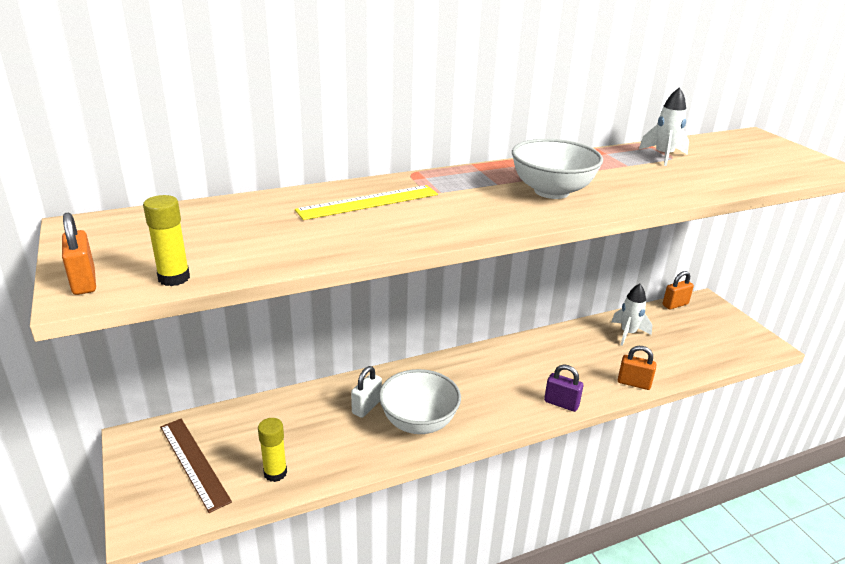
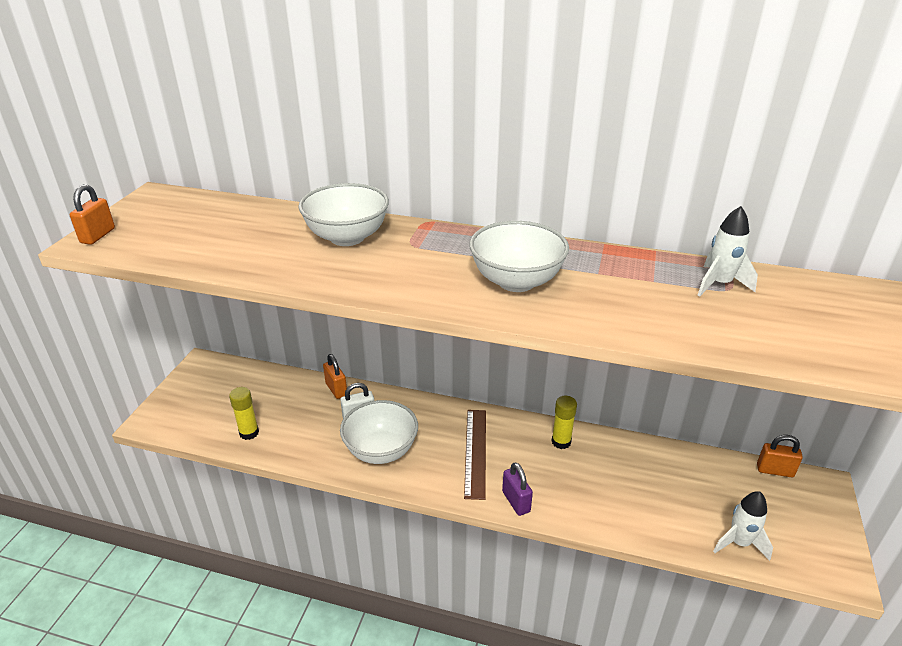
camera: 40 degrees right, 5 degrees up
(174, 278) = (140, 252): yellow glue stick -> yellow glue stick (561, 442)
(194, 462) = (214, 398): brown ruler -> brown ruler (475, 452)
(368, 202) = (347, 237): yellow ruler -> white bowl
(628, 333) = (673, 473): white rocket -> white rocket (739, 543)
(633, 383) = (613, 523): orange padlock -> orange padlock (336, 389)

